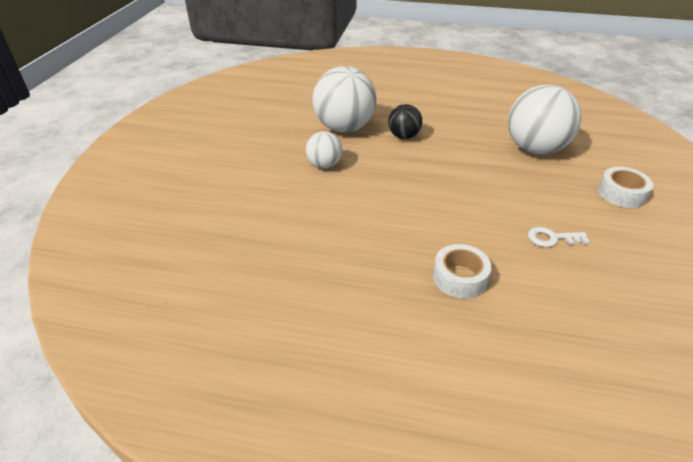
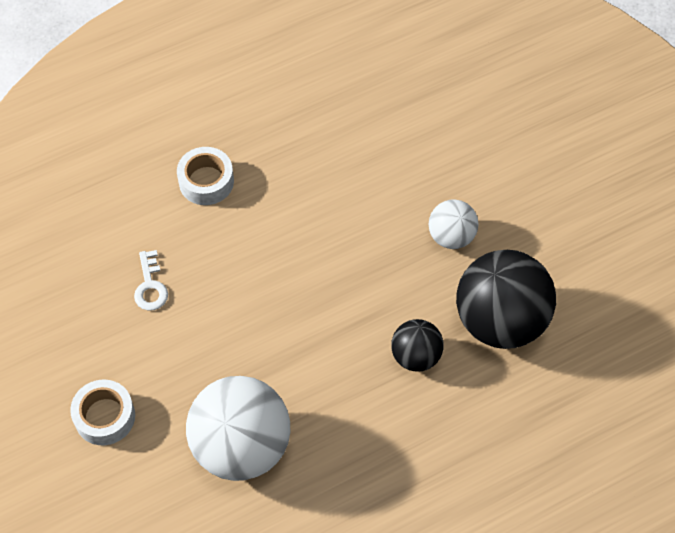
camera: 140 degrees right, 20 degrees up
(344, 128) = (500, 320): white ball -> black ball
(552, 238) = (150, 286): white key -> white key turned 120 degrees clockwise

